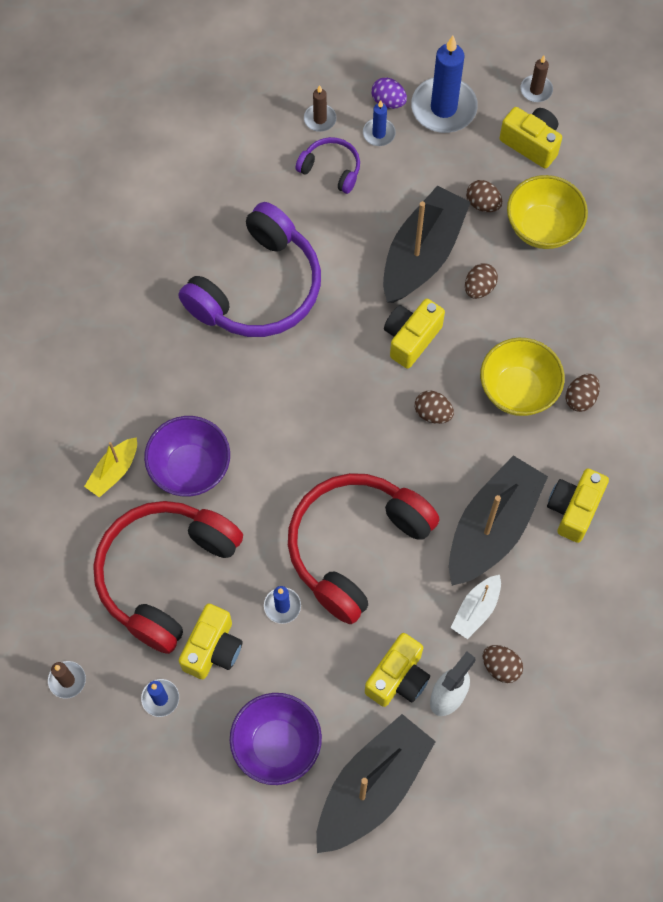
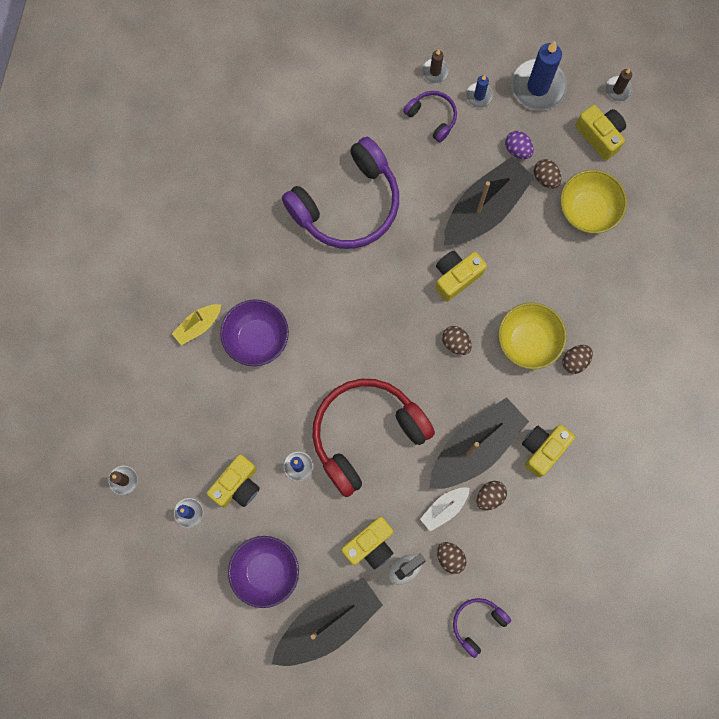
camera: 15 degrees right, 10 degrees up
(165, 574) = (216, 418): red headphones -> none
(388, 101) = (494, 70): purple egg -> purple egg (517, 149)
(479, 288) = (522, 248): brown egg -> brown egg (490, 496)
(558, 738) = (477, 624): none -> purple headphones

